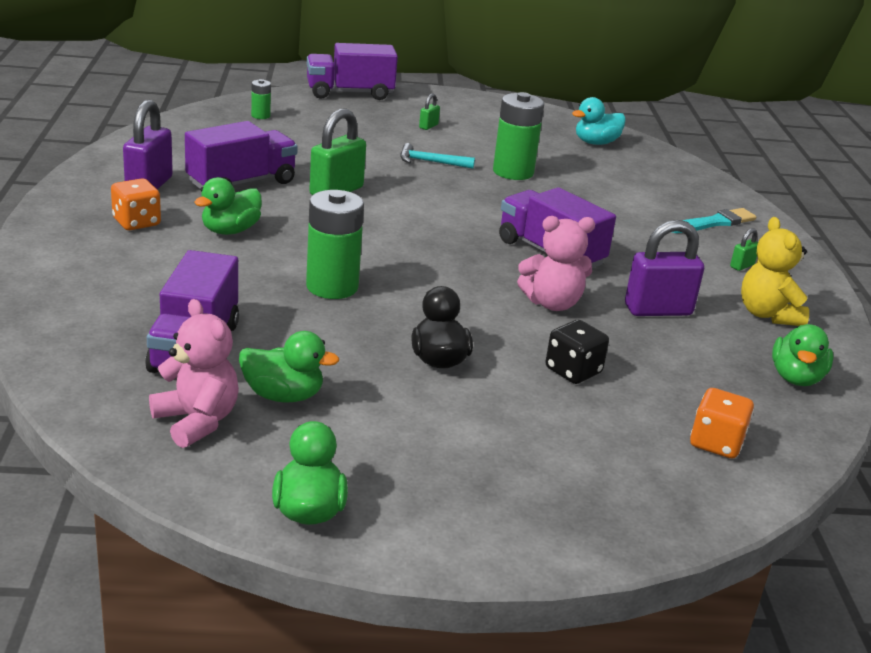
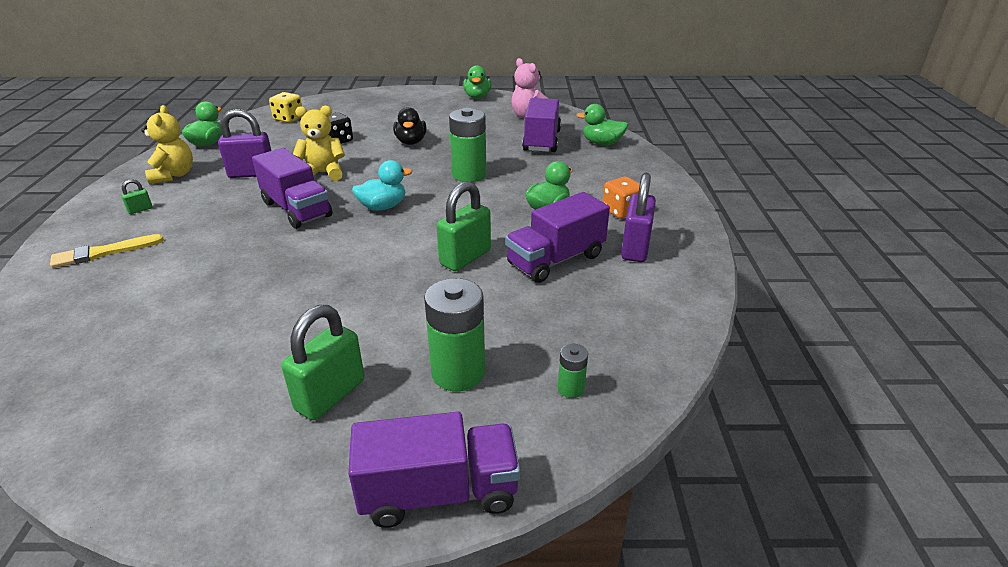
camera: 175 degrees left, 5 degrees up
(283, 395) = (492, 125): green duck -> green duck (602, 143)
(428, 126) = (330, 395): green padlock -> green padlock, size x2.19
(431, 162) = (355, 313): turquoise hammer -> none
(513, 172) = (264, 306): green battery -> green battery (458, 372)
(552, 303) = (323, 173): pink teddy bear -> yellow teddy bear
(596, 143) = (93, 385): turquoise duck -> turquoise duck (383, 207)
(714, 223) = (104, 252): turquoise brush -> yellow brush
(716, 443) = (288, 118): orange dice -> yellow dice

